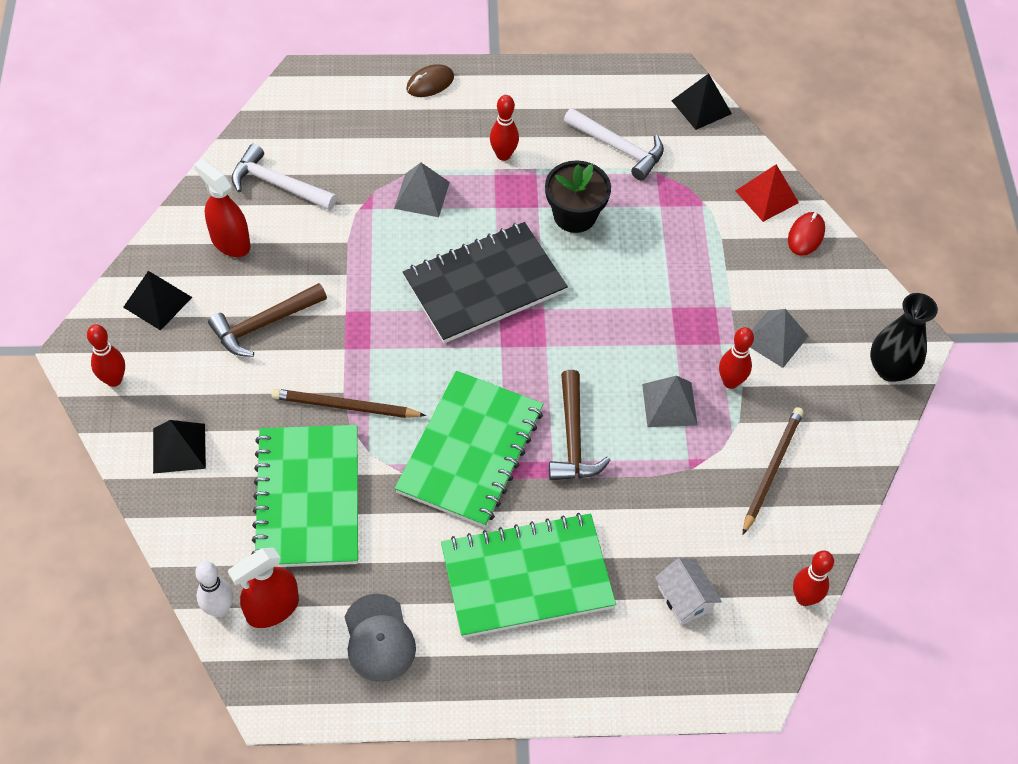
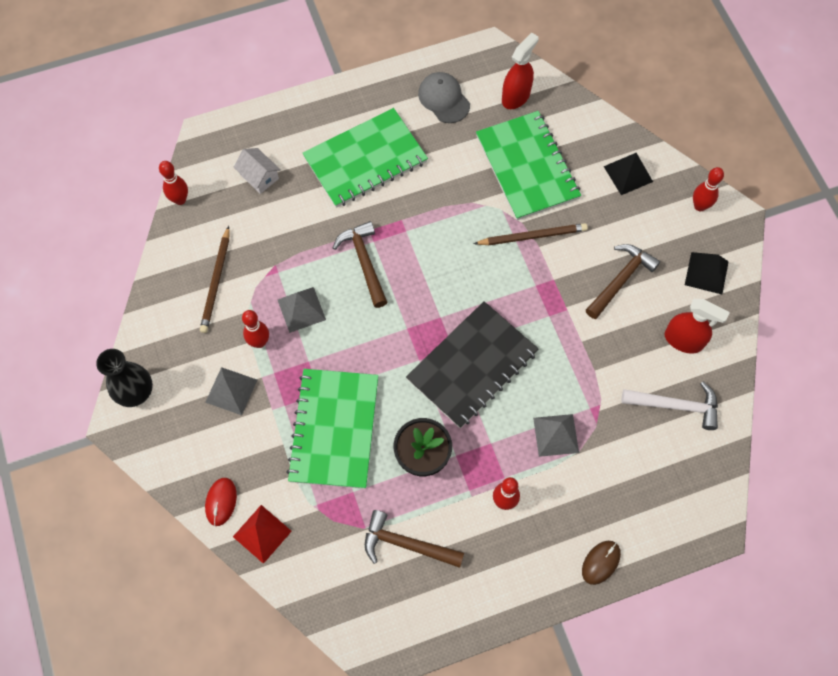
camera: 165 degrees right, 10 degrees up
(219, 609) = (547, 87): white bowling pin -> none
(470, 451) = (433, 231): green notebook -> green notebook (334, 429)
(618, 148) = (406, 544): white hammer -> brown hammer
(701, 107) = (343, 622): black pyramid -> none

